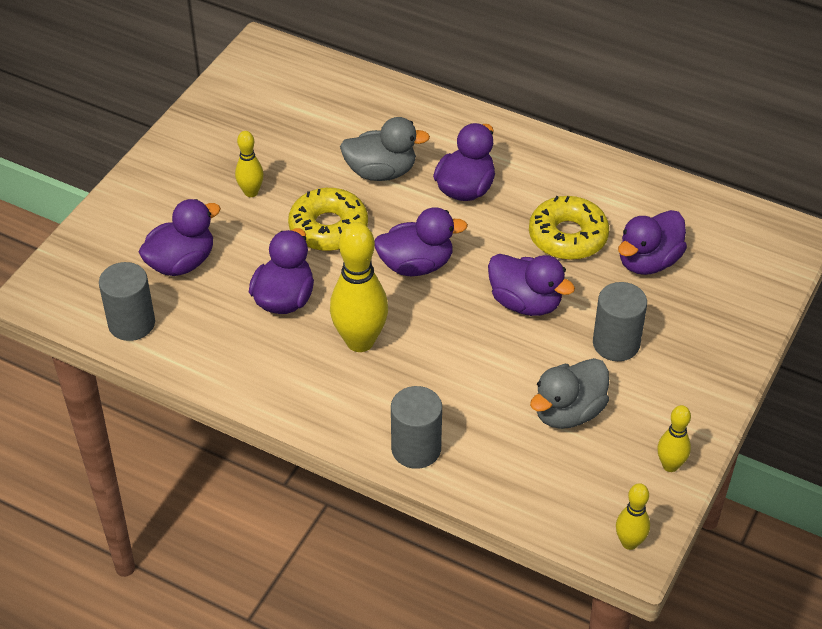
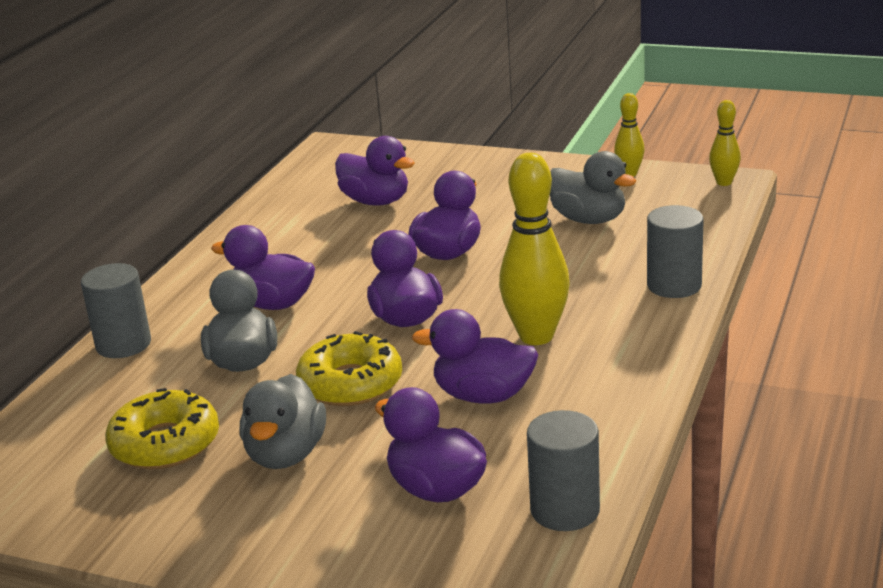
camera: 95 degrees left, 20 degrees down
(251, 192) = (286, 454): yellow bowling pin -> grey duck
(568, 236) = (345, 241): yellow donut -> yellow donut (165, 444)
(616, 343) = (491, 206): grey cylinder -> grey cylinder (123, 344)

